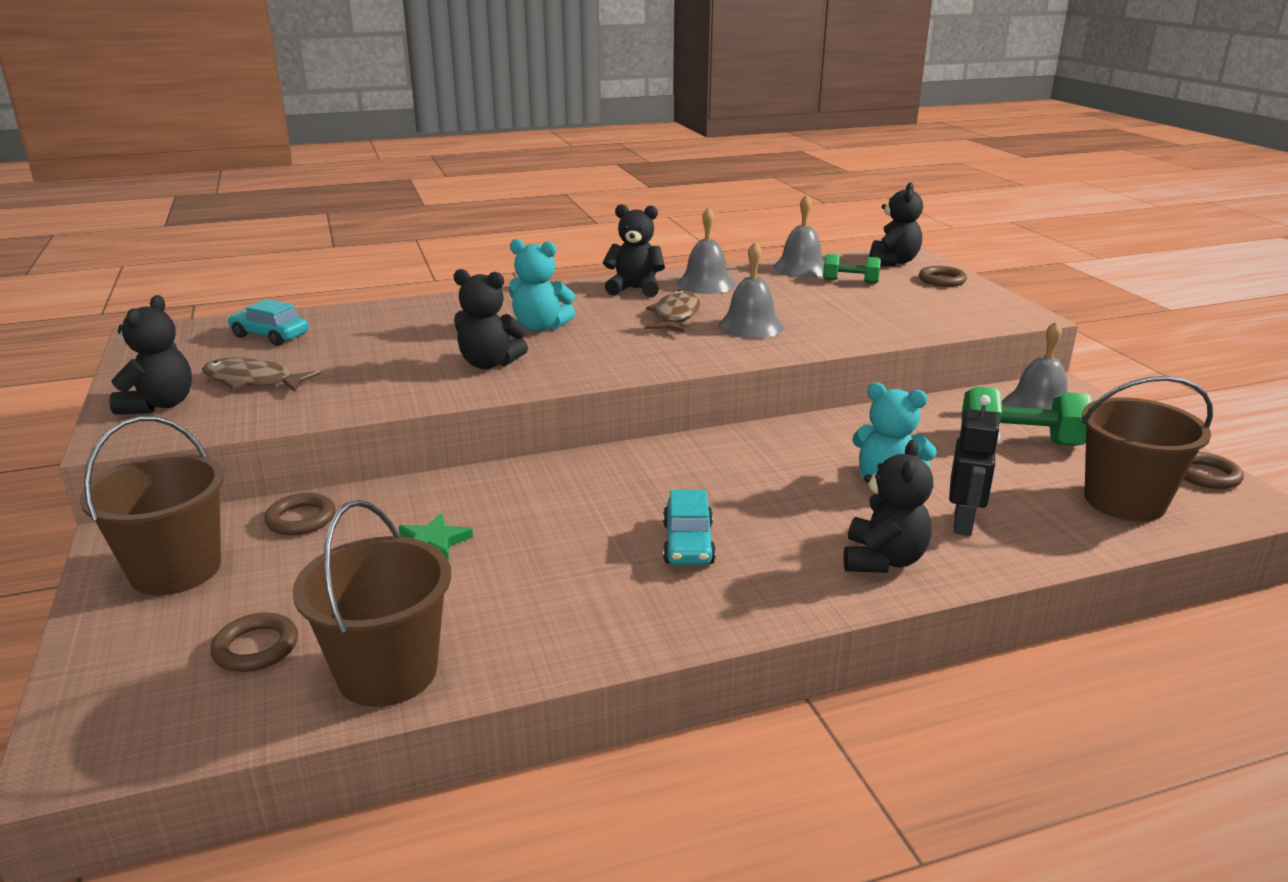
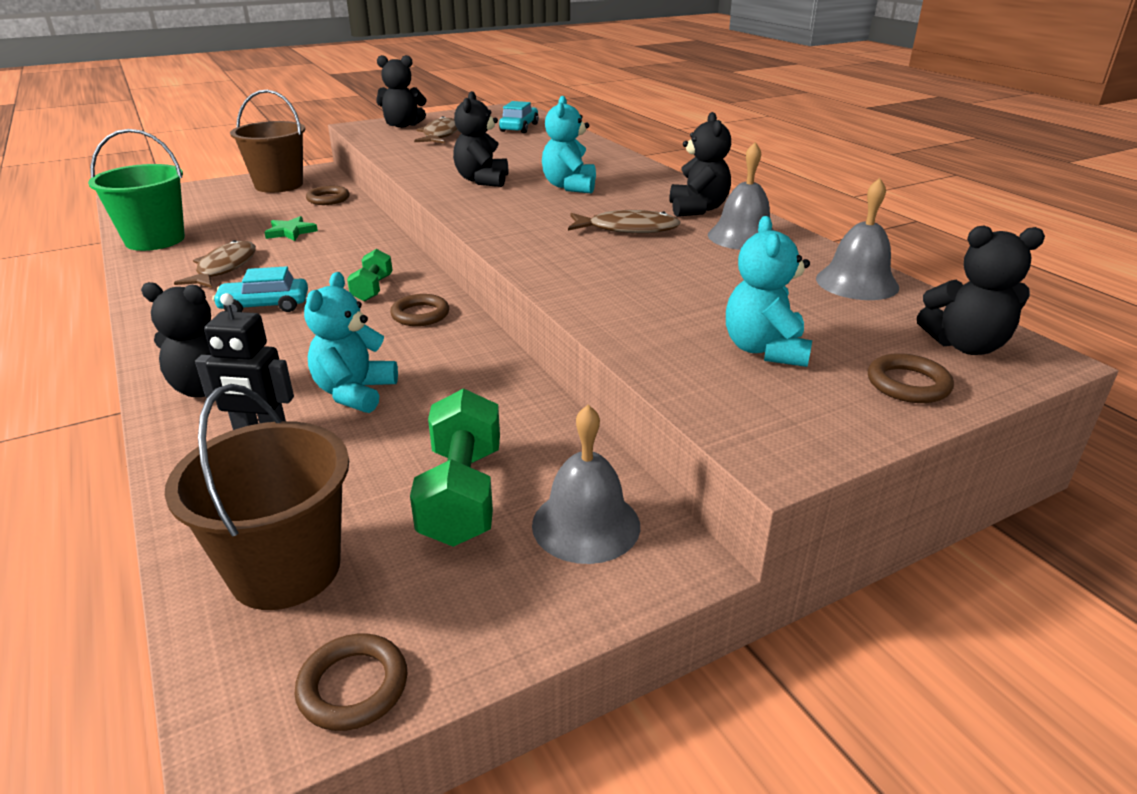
camera: 80 degrees right, 5 degrees up
(256, 647) = (195, 211): brown ring -> brown ring (420, 314)
(387, 672) = (155, 240): brown bucket -> green bucket
(551, 586) = (224, 268): none -> brown fish
(750, 326) = (615, 262): grey bell -> none
(850, 281) = (830, 313): green dumbbell -> green dumbbell (372, 289)
(905, 303) = (765, 350): none -> turquoise teddy bear

